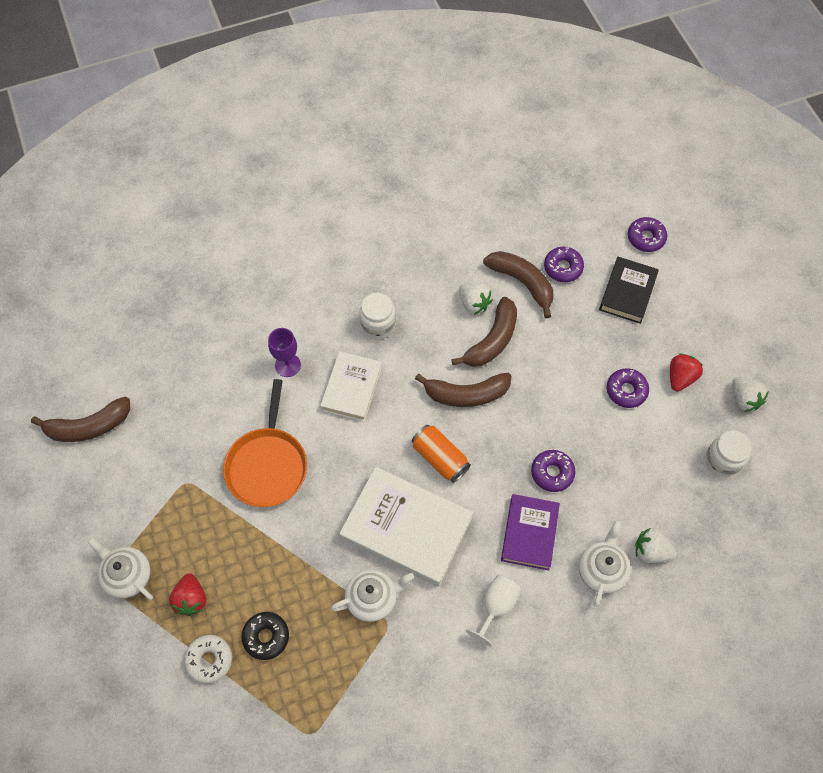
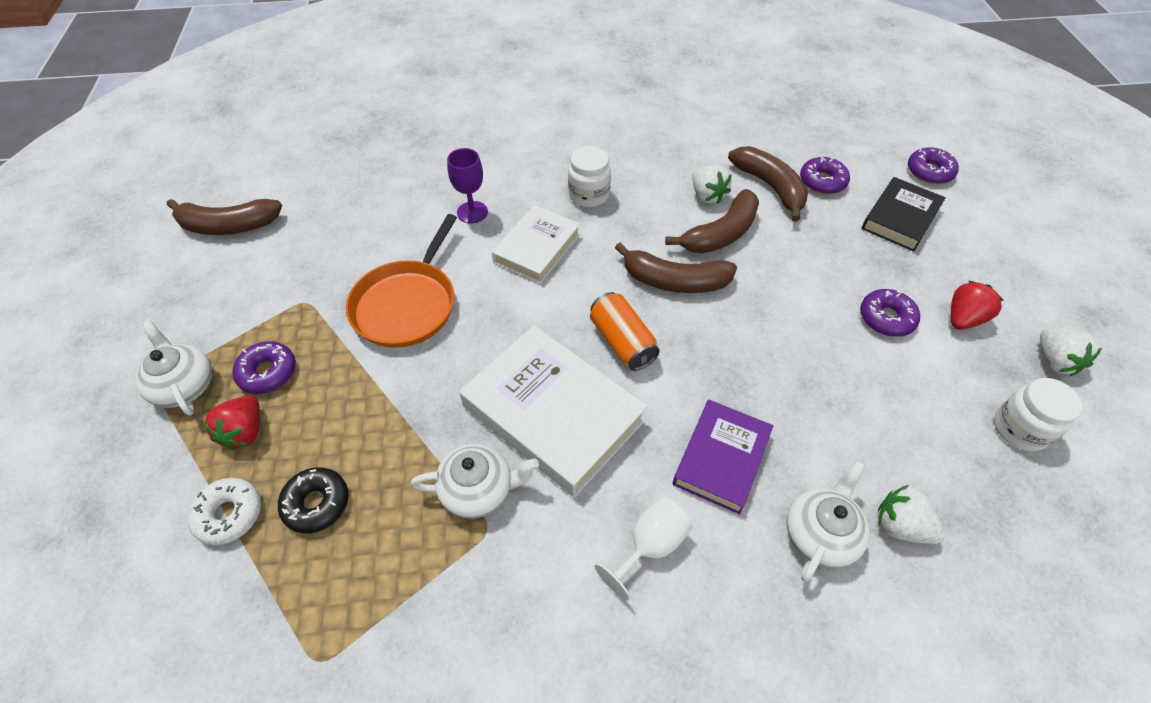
camera: 15 degrees right, 10 degrees down
(552, 473) = (768, 391): purple donut -> purple donut (268, 372)

